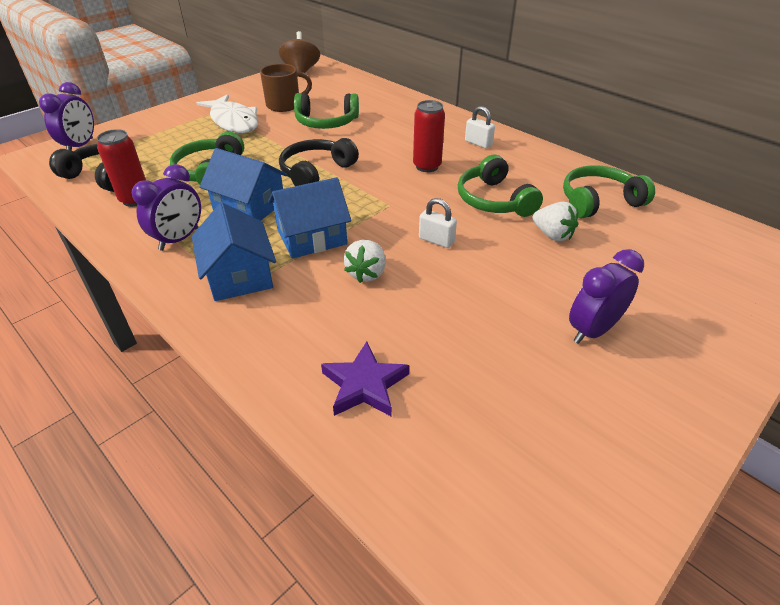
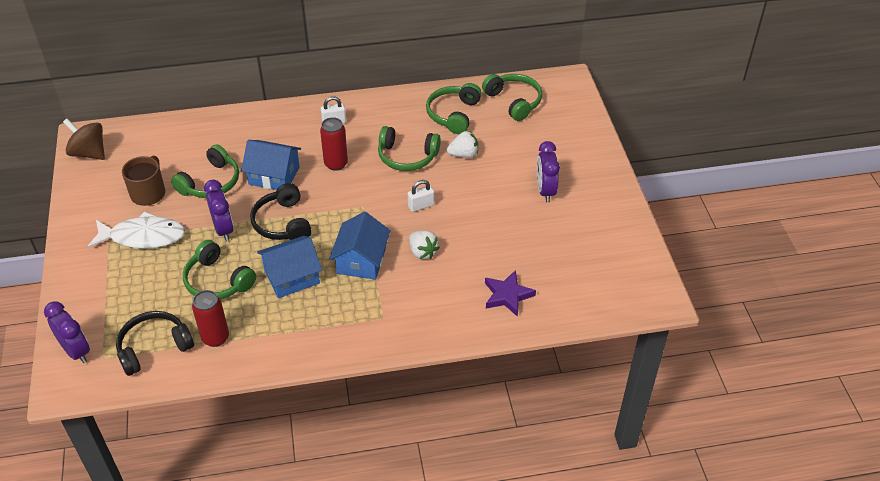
camera: 55 degrees left, 5 degrees up
(179, 239) = (297, 328): purple clock -> purple clock (223, 229)
(239, 275) = (369, 311): blue house -> blue house (274, 175)
(690, 233) = (514, 101): none -> green headphones

